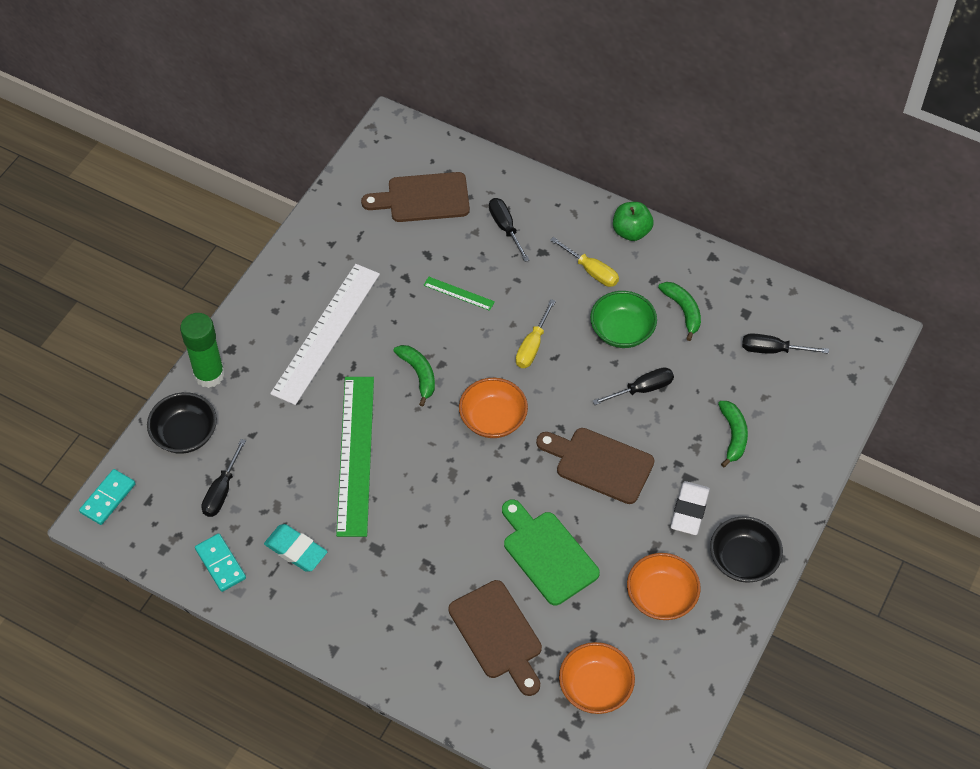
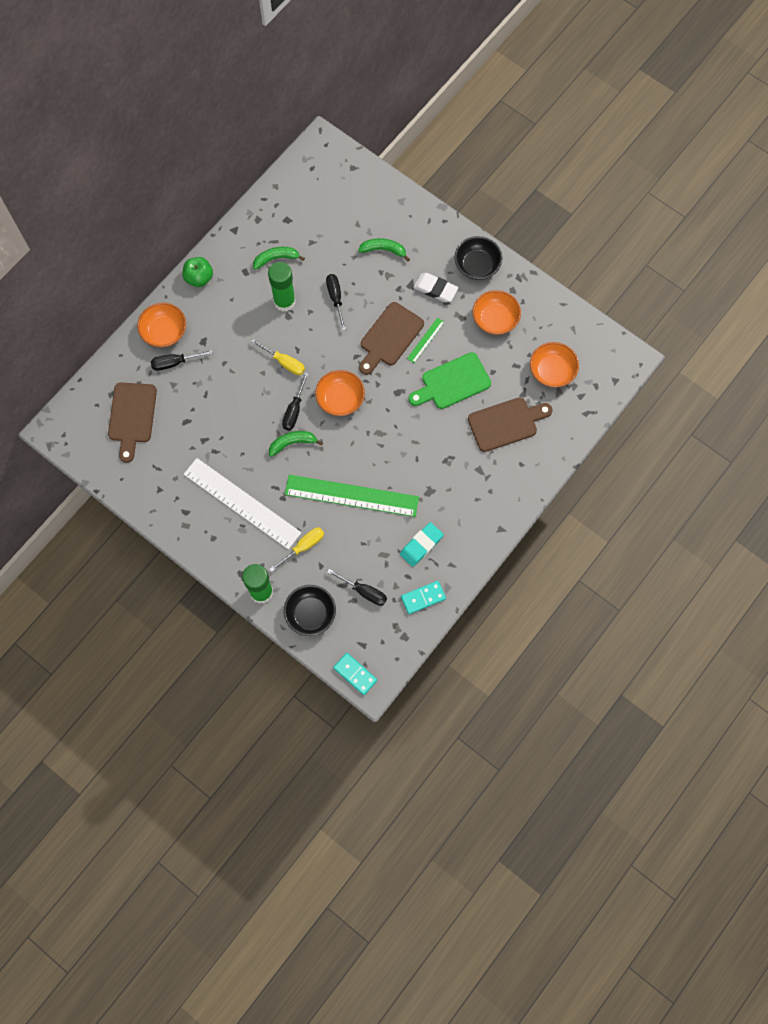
camera: 80 degrees left, 15 degrees up
(458, 293) = (227, 405): green ruler -> green ruler (425, 340)
(546, 209) = (164, 332): none -> orange bowl
(592, 271) = (228, 311): yellow screwdriver -> yellow screwdriver (304, 546)
(622, 331) = (284, 301): green bowl -> green glue stick
(772, 350) = (321, 210): black screwdriver -> black screwdriver (294, 411)

